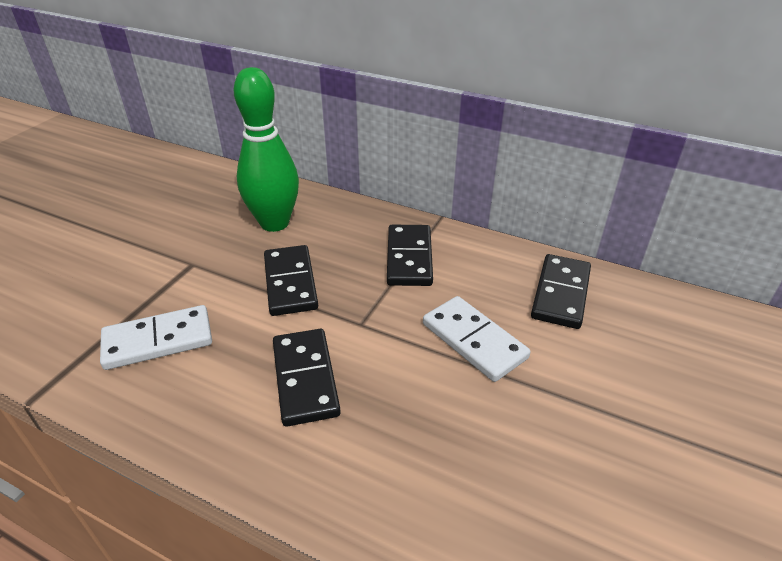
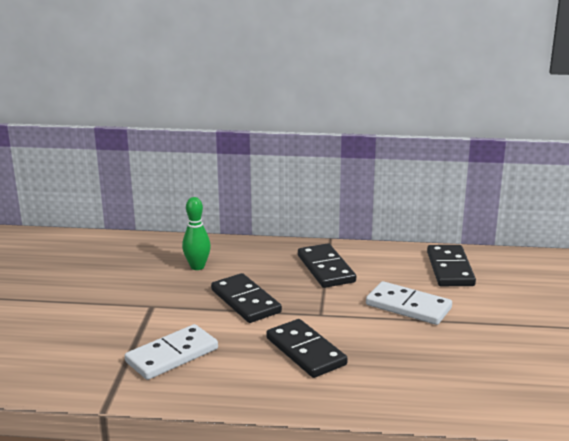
camera: 20 degrees left, 15 degrees down
(274, 223) = (197, 267): green bowling pin -> green bowling pin, size x0.55

